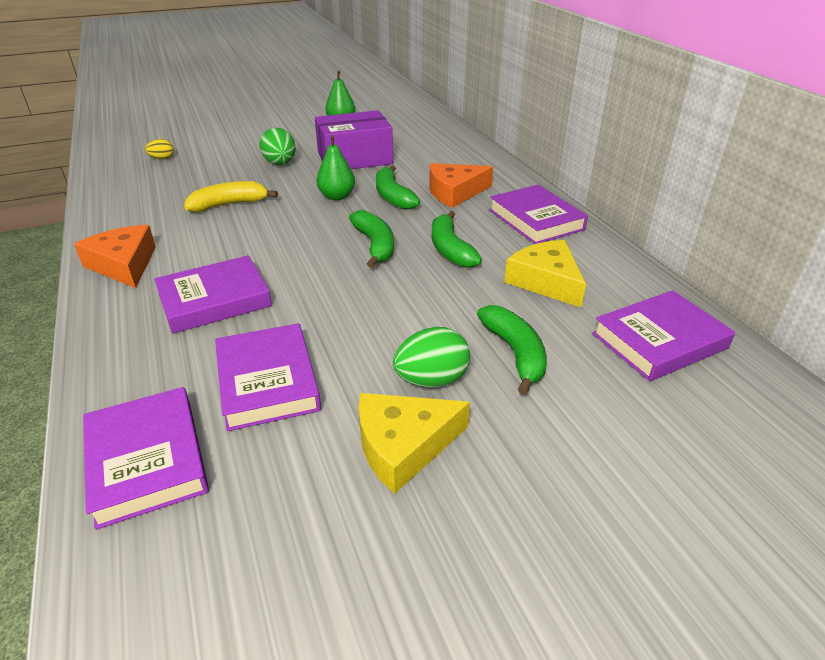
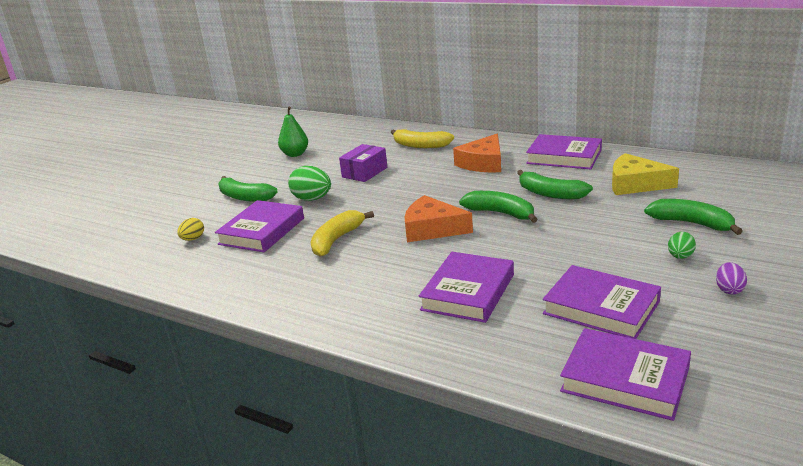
camera: 35 degrees left, 10 degrees down
(124, 264) = (347, 311): orange cheese -> orange cheese (432, 229)
(337, 196) = (408, 199): green pear -> none
(355, 158) = (364, 172): purple box -> purple box, size x0.61
(393, 196) = (448, 182): green banana -> green banana (244, 197)
(403, 446) = (729, 289): yellow cheese -> purple egg
(431, 380) = (680, 257): green egg -> green egg, size x0.58
(439, 153) = (420, 145): none -> yellow banana
(659, 341) = (739, 183): purple book -> purple book (262, 231)

